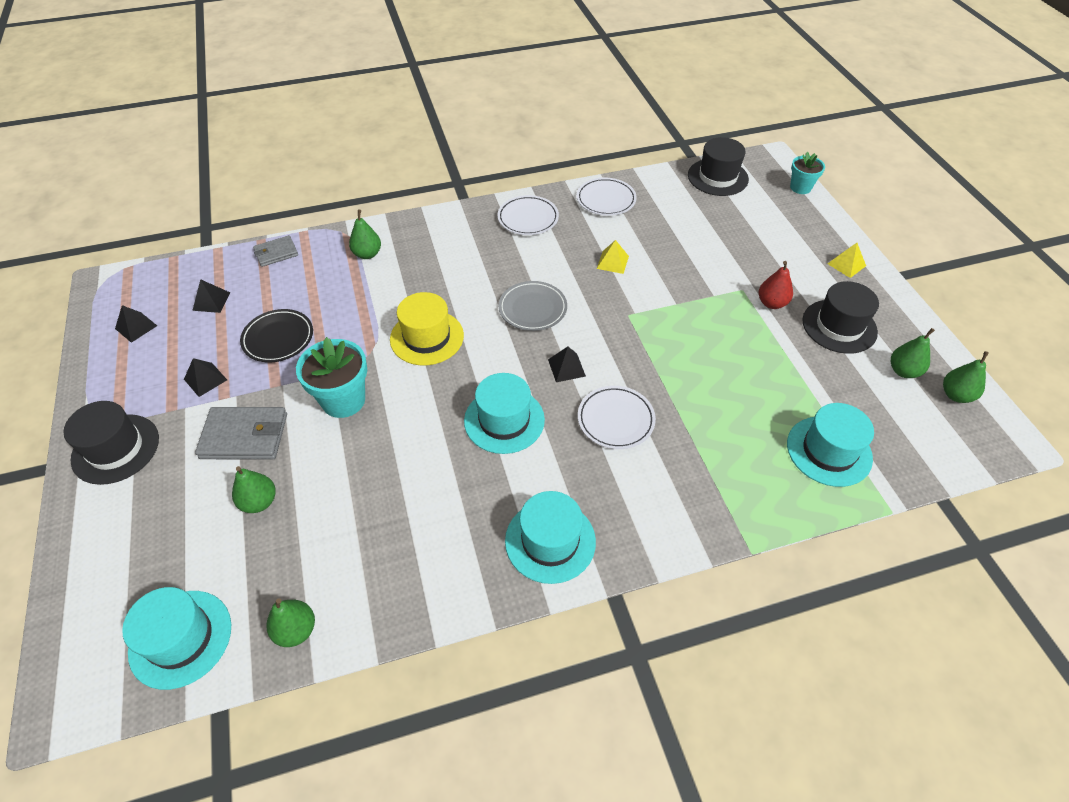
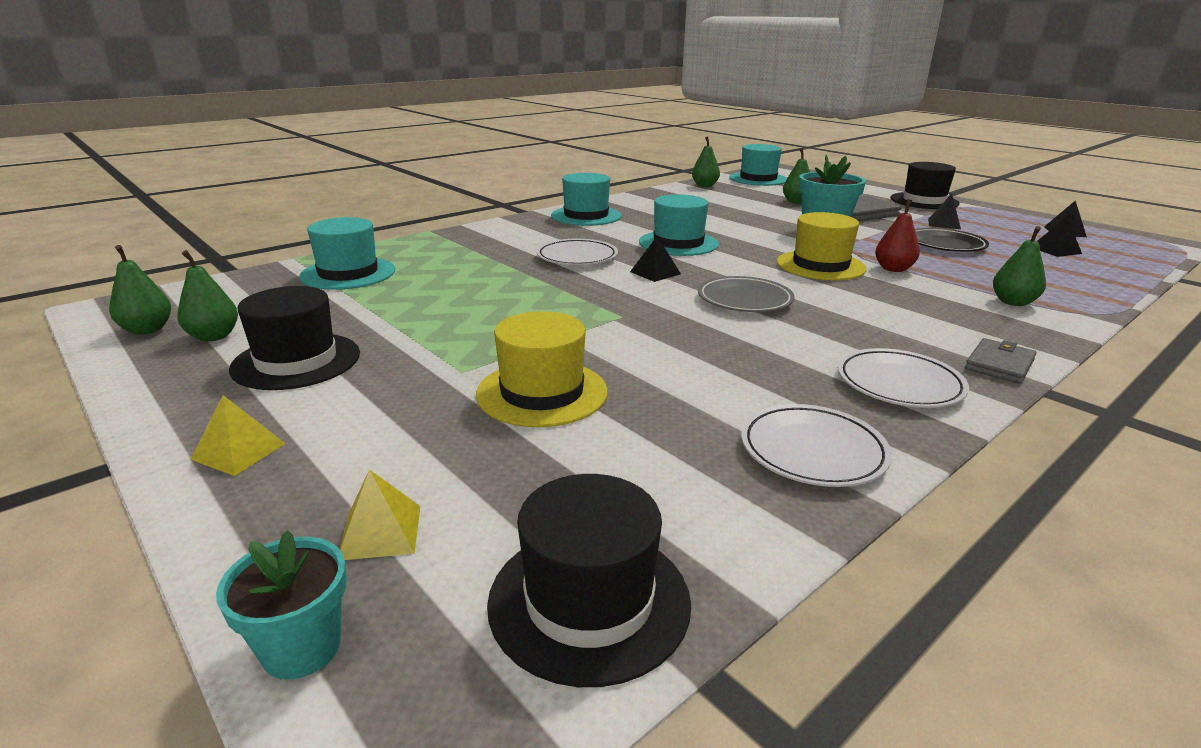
camera: 155 degrees right, 25 degrees down
(276, 253) = (1101, 284): grey wallet -> grey wallet (999, 364)
(612, 262) = (694, 360): yellow pyramid -> yellow pyramid (380, 532)
(704, 261) = (542, 393): none -> yellow hat
(771, 303) = (410, 365): red pear -> red pear (893, 269)

